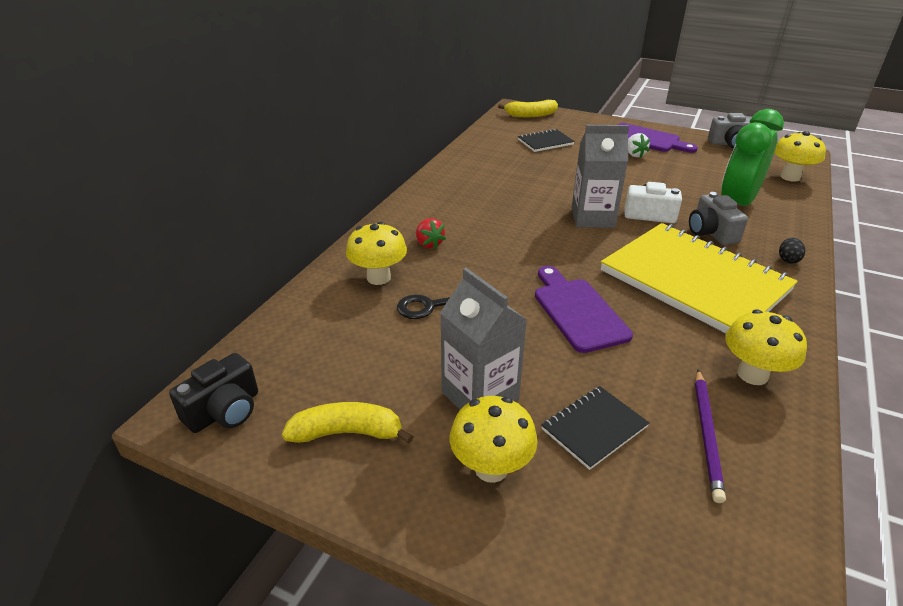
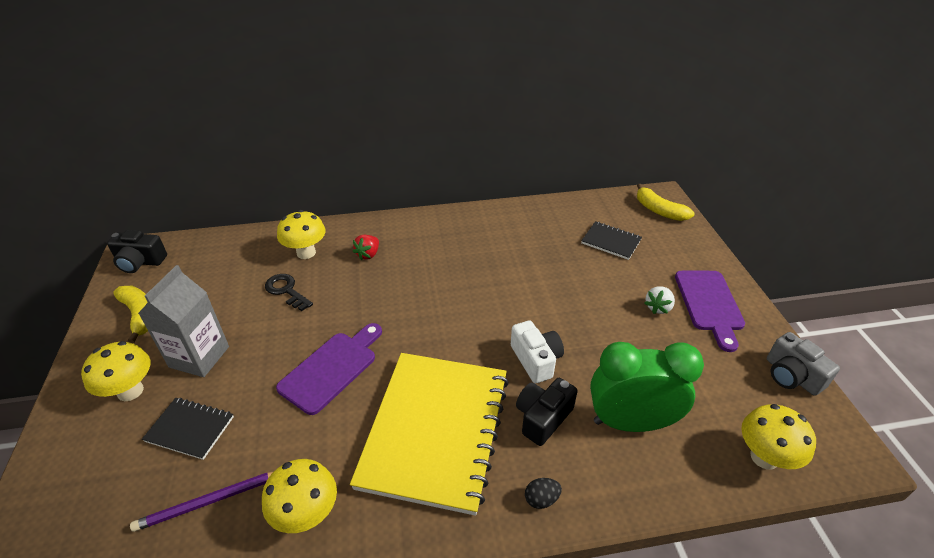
camera: 55 degrees right, 5 degrees up
(592, 218) = (491, 324): grey carton -> none
(711, 232) = (543, 418): grey camera -> black camera

